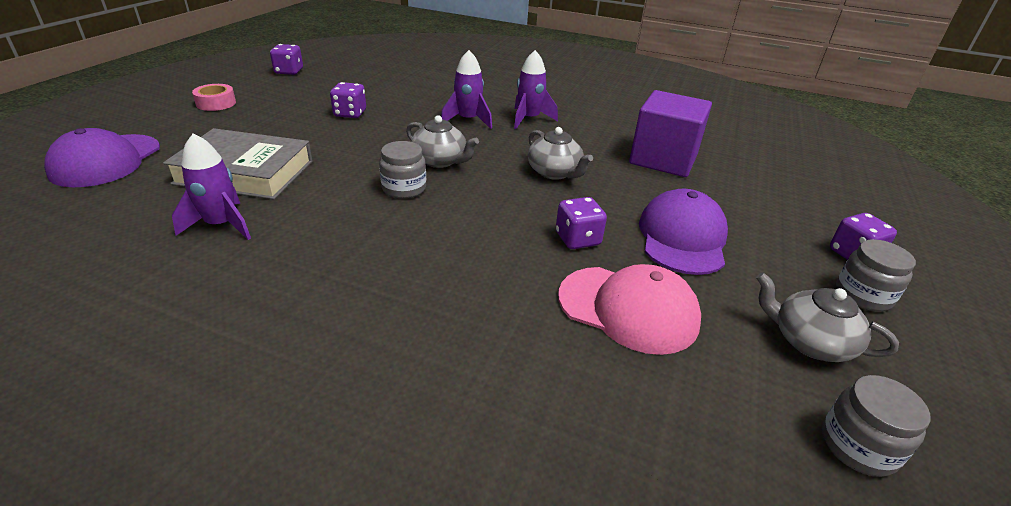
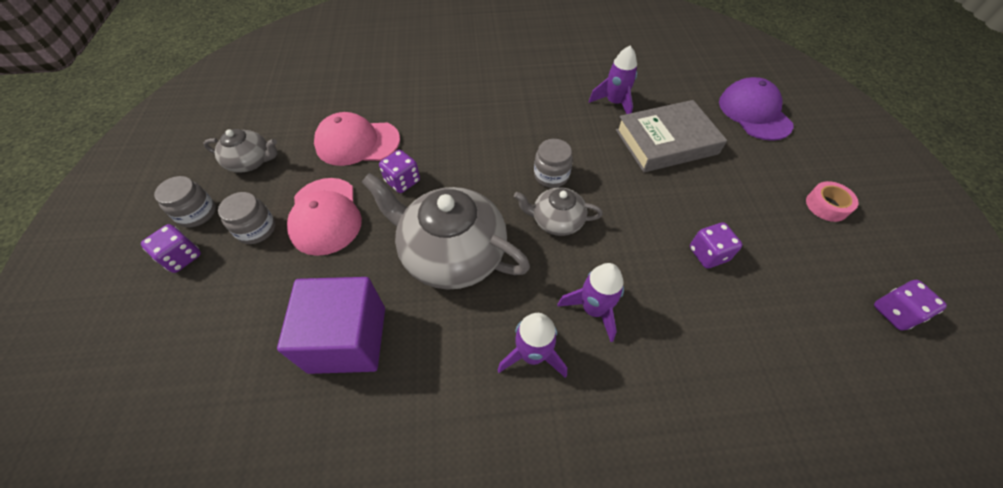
camera: 155 degrees right, 20 degrees up
(554, 172) = (452, 253): grey teapot -> grey teapot, size x1.90
(682, 238) = (325, 216): purple cap -> pink cap
(858, 446) = (247, 118): grey jar -> grey jar (256, 229)

